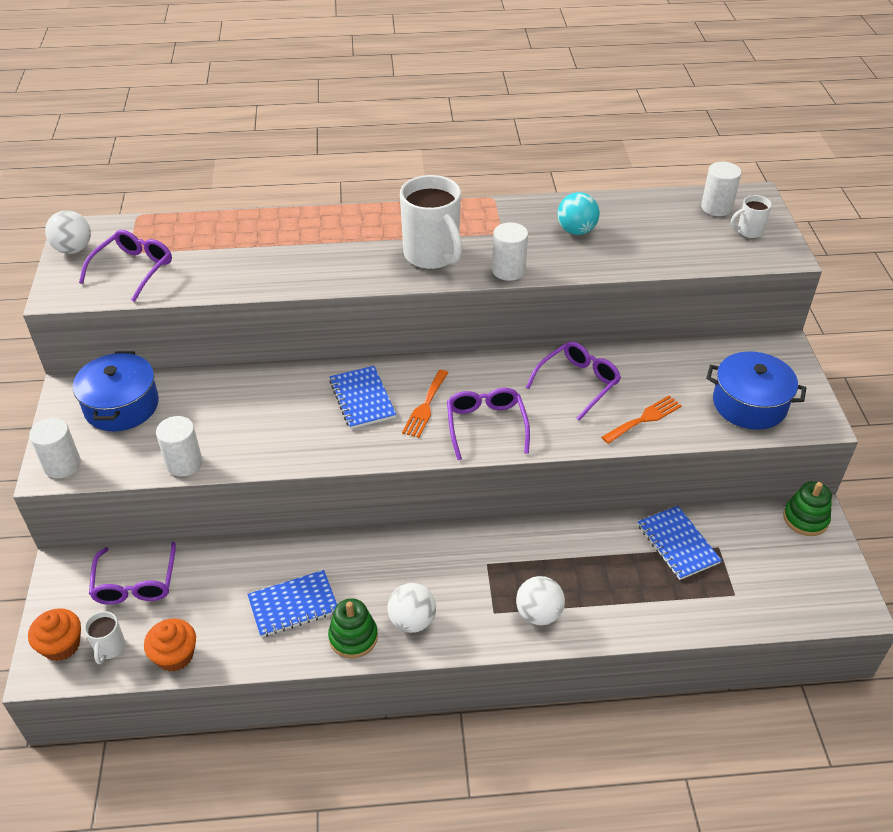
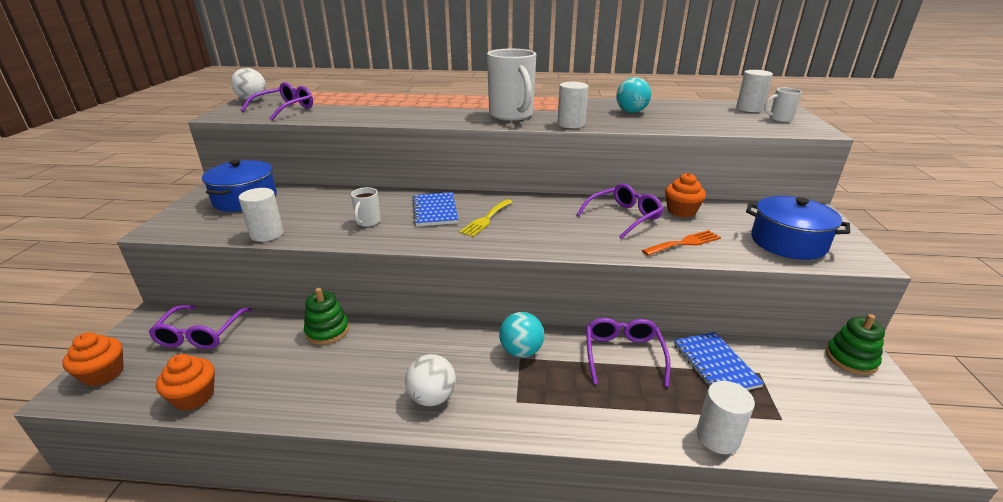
camera: 10 degrees right, 15 degrees down
(62, 465) = (171, 226): white cylinder -> white cylinder (717, 437)
(109, 648) = (142, 382): white mug -> white mug (368, 222)
(293, 605) = (325, 369): blue notebook -> none
(353, 637) = (368, 404): green stacking toy -> green stacking toy (327, 331)
(425, 406) = (486, 219): orange fork -> yellow fork
(486, 426) = (535, 235): purple glasses -> purple glasses (623, 355)
(486, 555) = (521, 351): none -> turquoise ball
(538, 614) = (563, 408): white ball -> none
(640, 365) = (681, 211): none -> orange cupcake

